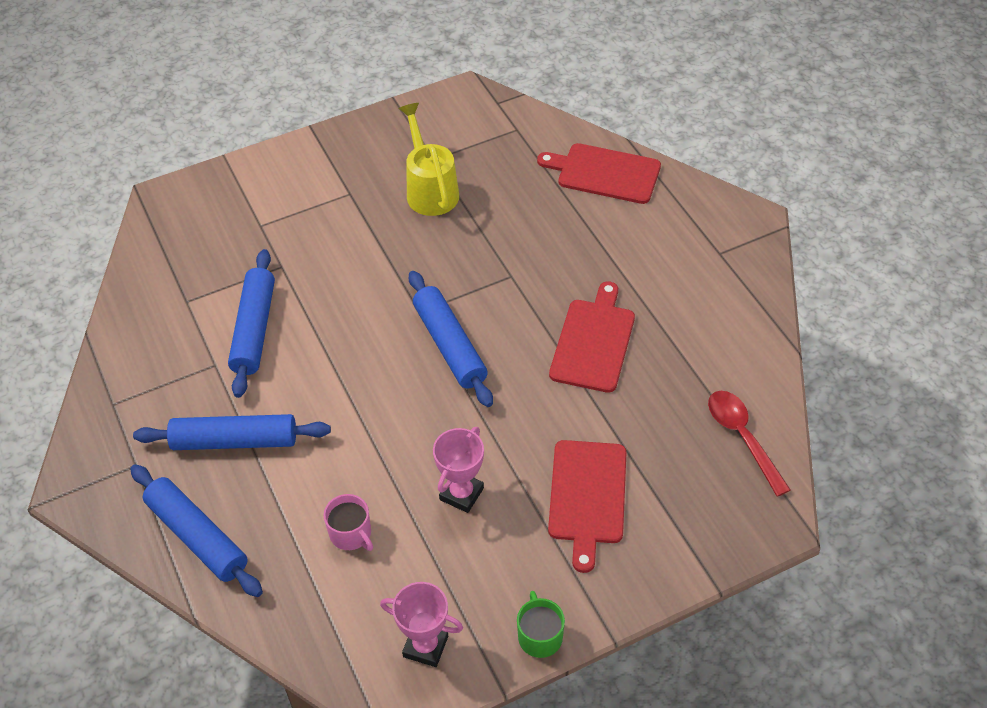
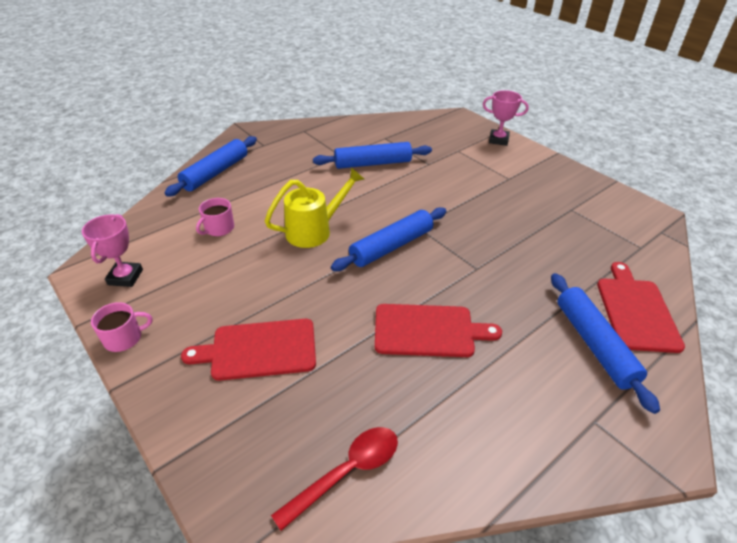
camera: 75 degrees right, 10 degrees down
(235, 440) = (286, 172): blue rolling pin -> blue rolling pin (594, 344)
(430, 190) = (538, 212): yellow watering can -> yellow watering can (314, 231)
(461, 494) = (255, 274): pink trophy -> pink trophy (498, 140)
(540, 636) = (124, 338): green mug -> pink mug

